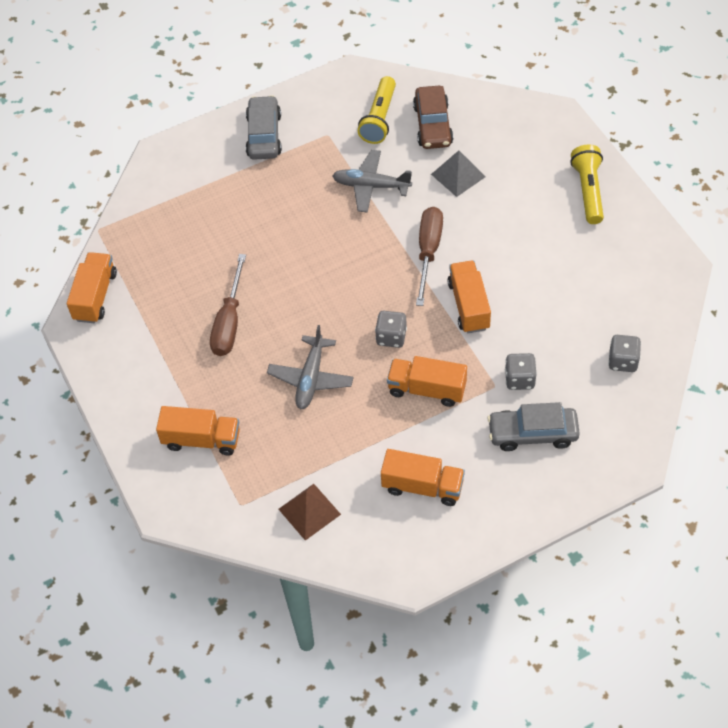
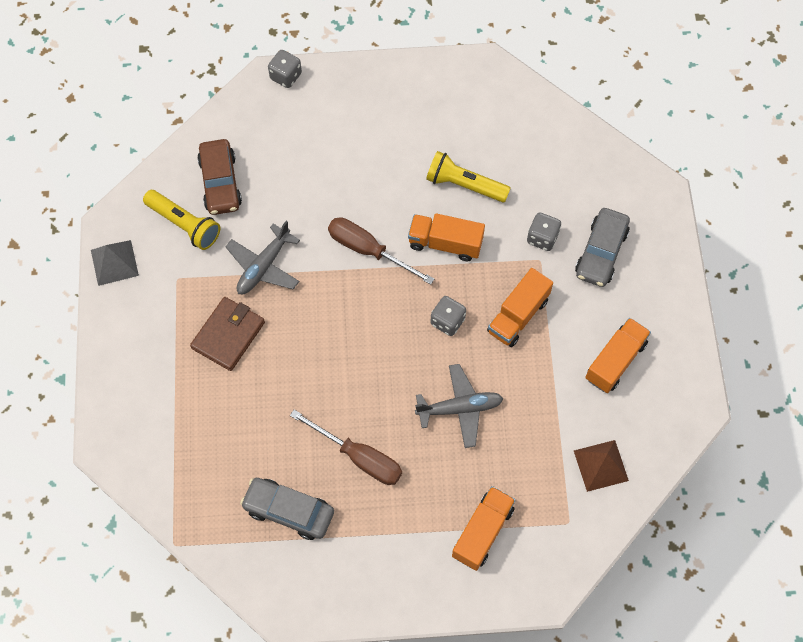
camera: 70 degrees left, 10 degrees up
(95, 296) = (260, 576): orange truck -> none
(264, 135) = (142, 337): grey car -> grey car (289, 511)
(295, 189) = (228, 335): none -> brown wallet
(311, 378) = (460, 408): grey plane -> grey plane turned 45 degrees counterclockwise
(432, 125) = (220, 183): brown car -> brown car turned 60 degrees clockwise
(458, 175) = (293, 188): grey pyramid -> grey pyramid (114, 262)
(588, 191) = (370, 94): yellow flashlight -> yellow flashlight (464, 185)
(623, 361) = (561, 153): grey dice -> grey dice (286, 76)

